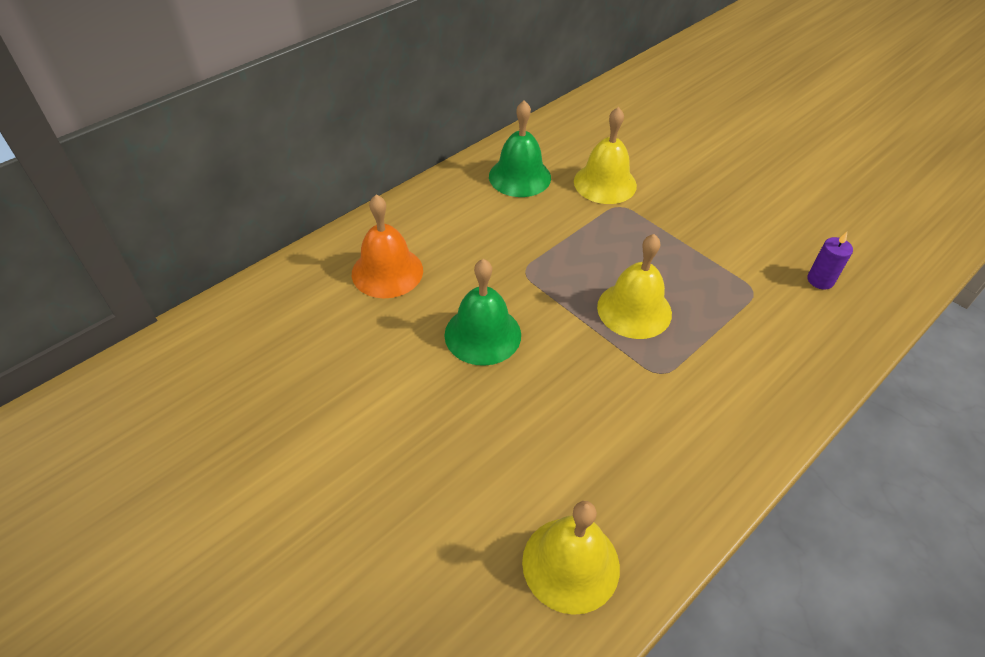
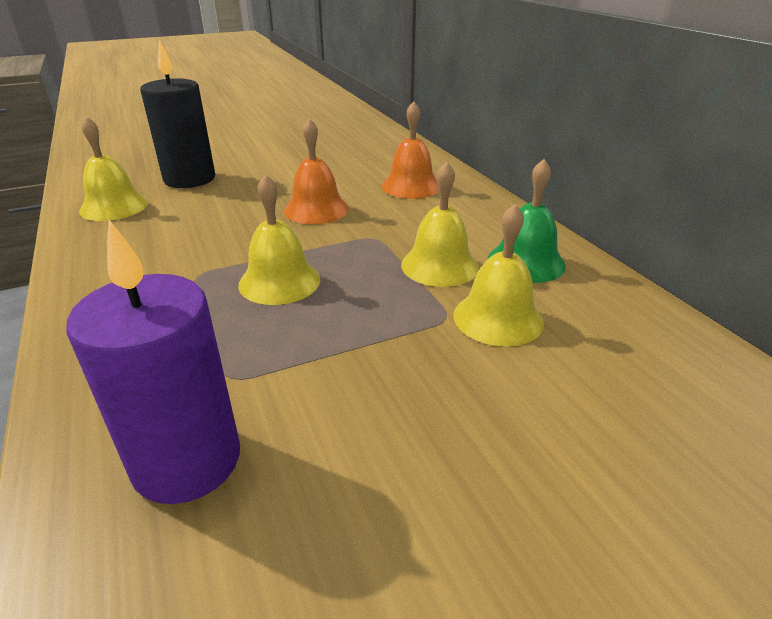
camera: 110 degrees right, 15 degrees down
(443, 522) = (189, 179): none -> black candle
(482, 334) = (316, 209): green bell -> orange bell
(551, 221) = (439, 265): none -> yellow bell
(820, 280) = (187, 460): purple candle -> purple candle, size x2.34

